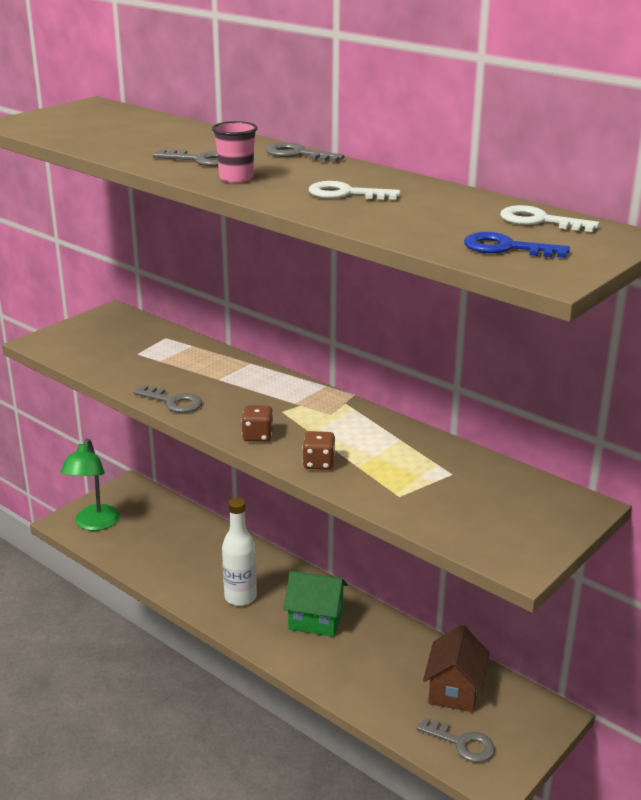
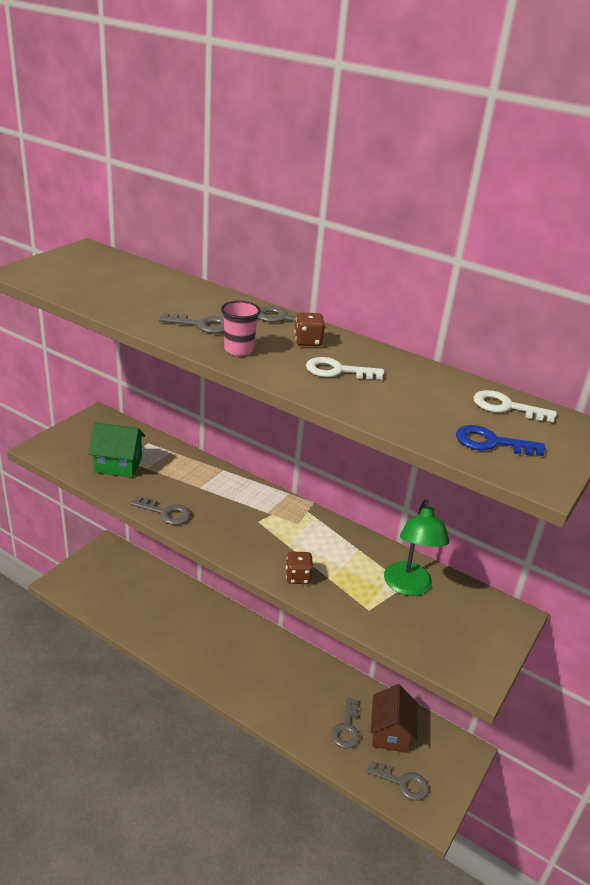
camera: 10 degrees left, 5 degrees up
(94, 524) = (82, 584): green lamp -> green lamp (408, 587)
(240, 597) = (211, 652): white bottle -> none
(257, 436) = (243, 548): brown dice -> brown dice (308, 341)
(315, 620) = (274, 671): green house -> green house (118, 465)
(398, 683) = (346, 728): none -> grey key

